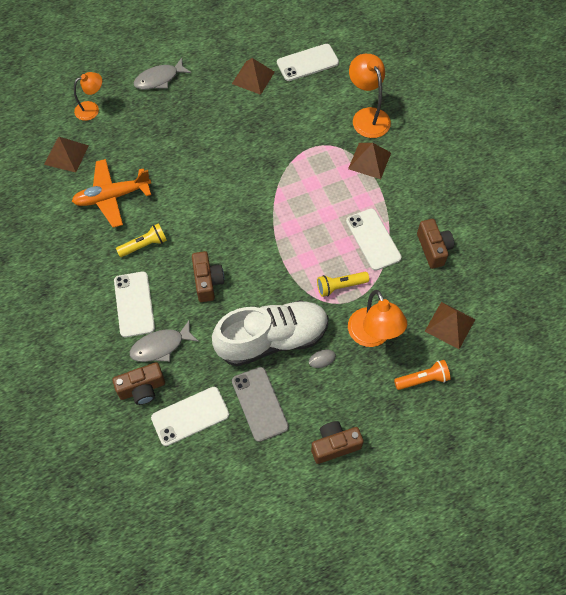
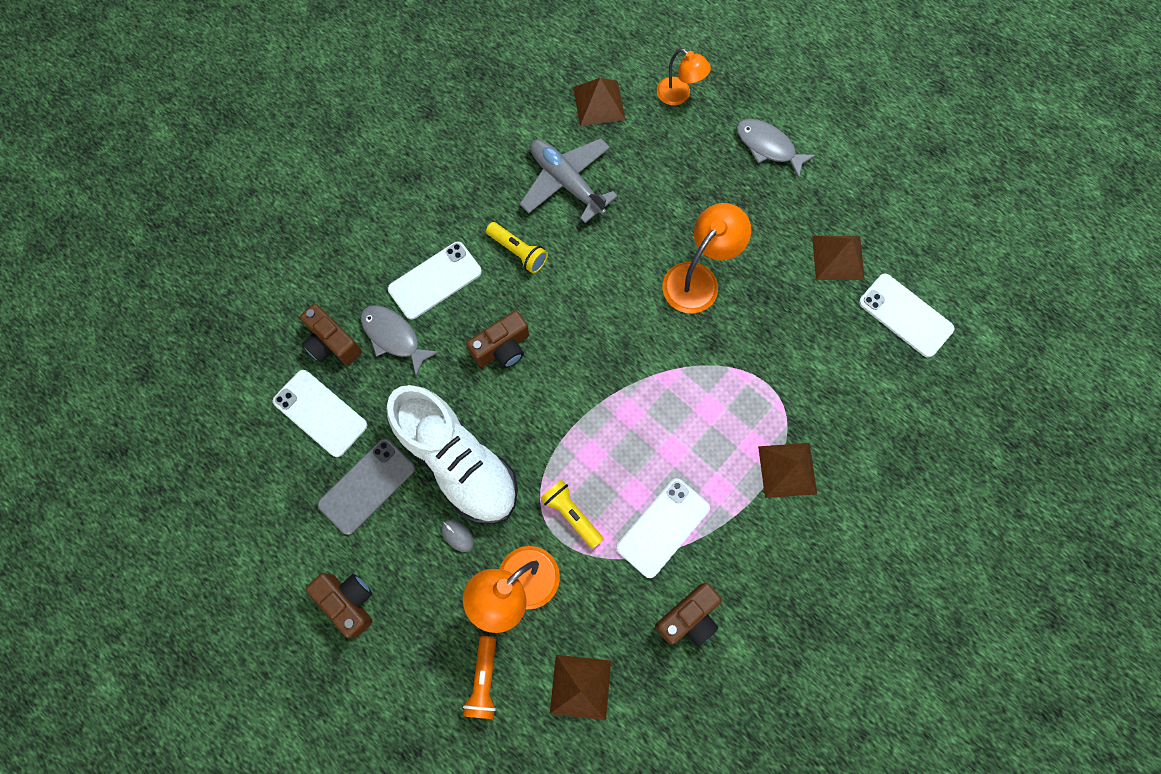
camera: 65 degrees right, 10 degrees up
(112, 197) = (567, 182): orange plane -> grey plane
(367, 116) = (860, 436): orange lamp -> orange lamp (698, 279)
(422, 379) = (484, 680): orange flashlight -> orange flashlight turned 45 degrees clockwise

